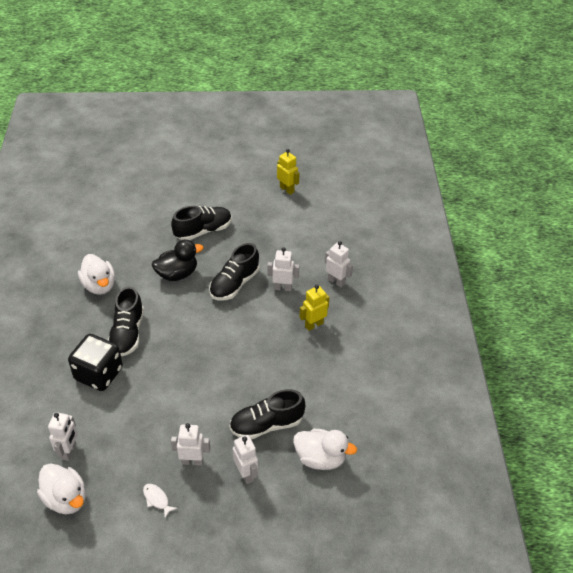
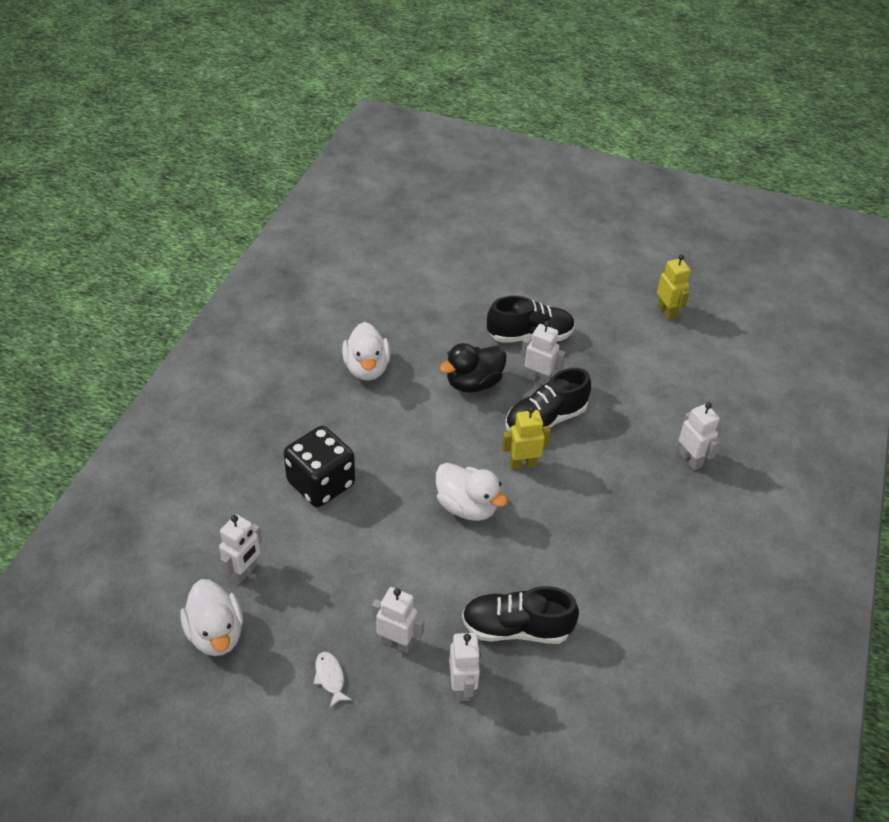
camera: 20 degrees right, 0 degrees up
(128, 333) = (378, 442): black shoe -> none
(177, 274) = (473, 383): black duck -> black duck turned 150 degrees clockwise
(282, 288) = (610, 445): white robot -> white robot (538, 379)
(314, 324) = (635, 510): yellow robot -> yellow robot (523, 464)
(320, 458) = (575, 703): white duck -> white duck (467, 506)

